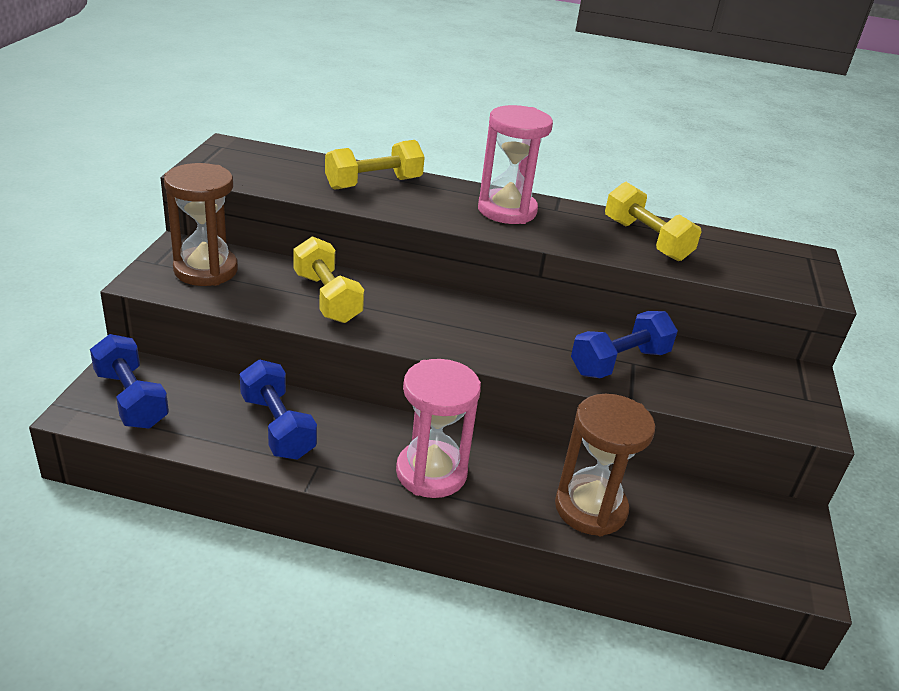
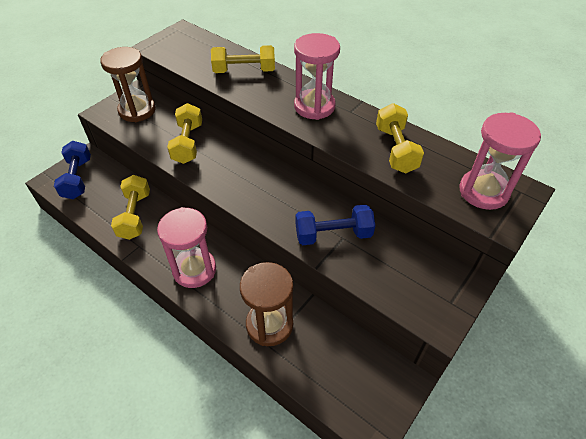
camera: 30 degrees right, 15 degrees up
(277, 427) = (135, 215): blue dumbbell -> yellow dumbbell
(774, 264) = (483, 192): none -> pink hourglass

